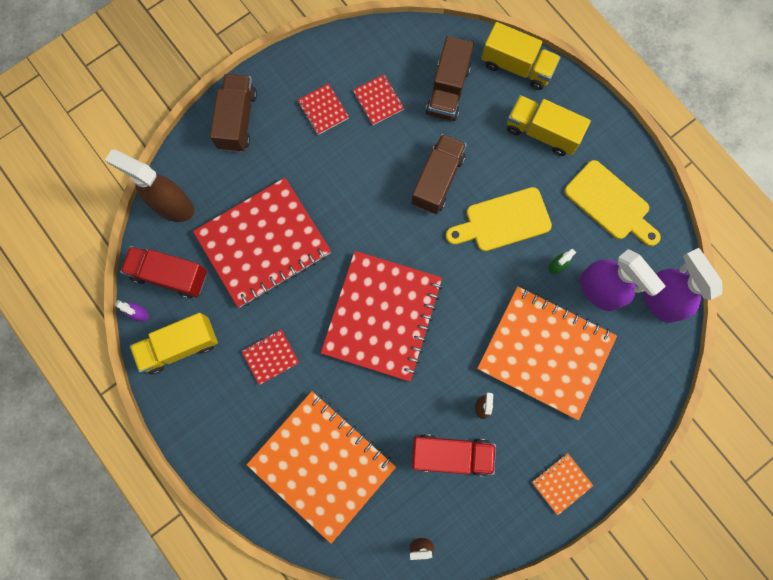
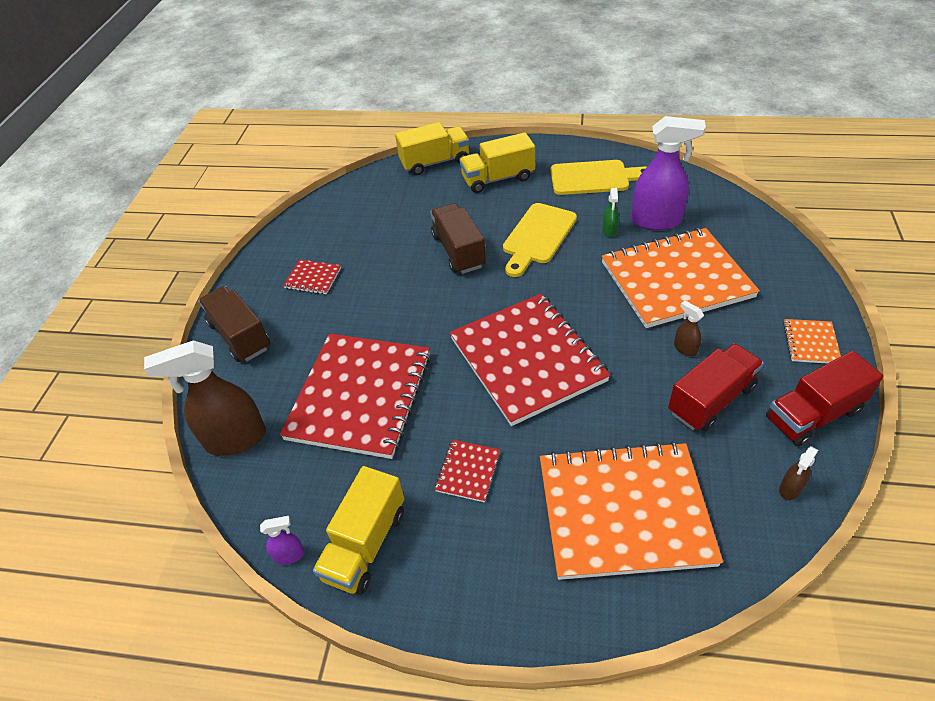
camera: 40 degrees left, 30 degrees down
(170, 275) = (290, 494): red truck -> red truck (813, 414)
(378, 100) = (353, 243): red notebook -> none
(448, 90) = (401, 203): brown truck -> none
(660, 299) = (699, 196): purple spray bottle -> none

